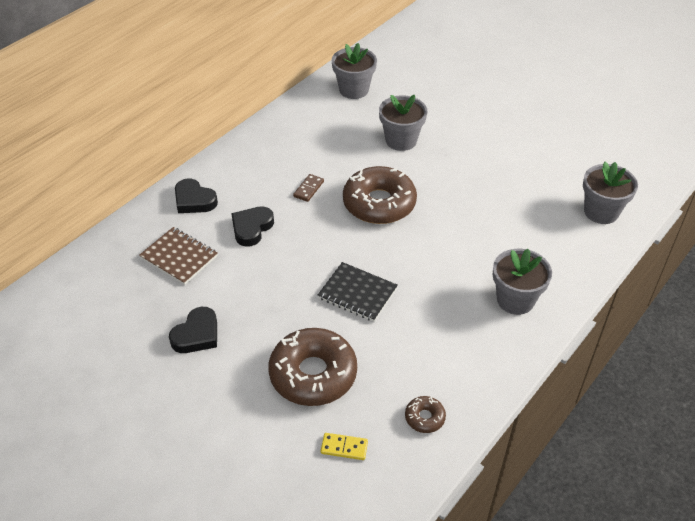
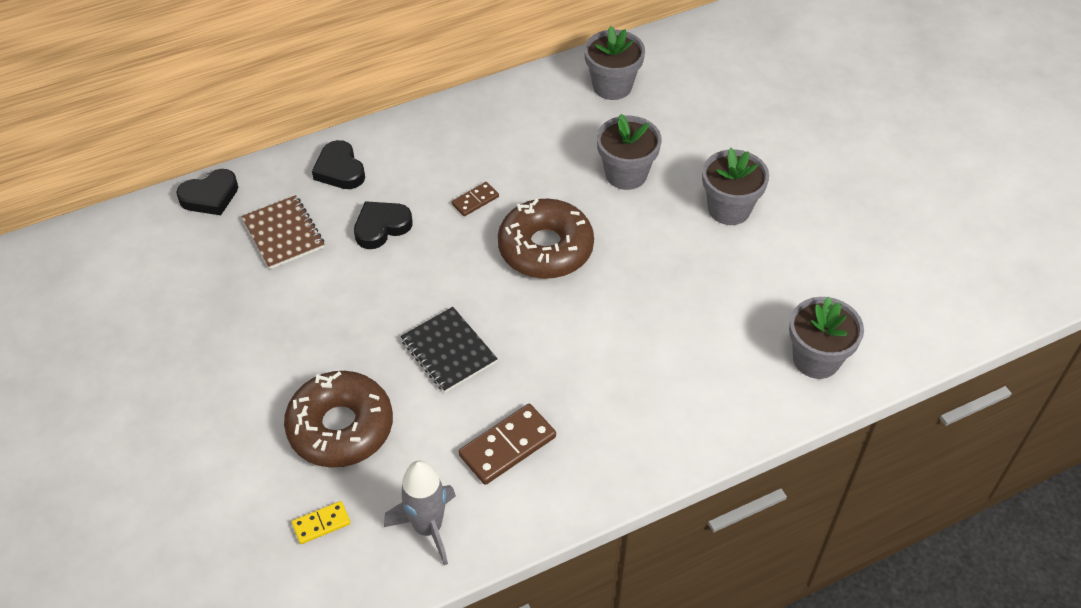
camera: 25 degrees right, 5 degrees up
(197, 334) = (248, 332): black heart -> black heart (210, 196)
(344, 447) = (321, 523): yellow domino -> yellow domino turned 60 degrees counterclockwise
(424, 418) = (428, 528): brown donut -> grey rocket
(442, 340) = (507, 446): none -> brown domino
(515, 300) = (626, 431): grey flower pot -> grey flower pot (729, 209)

